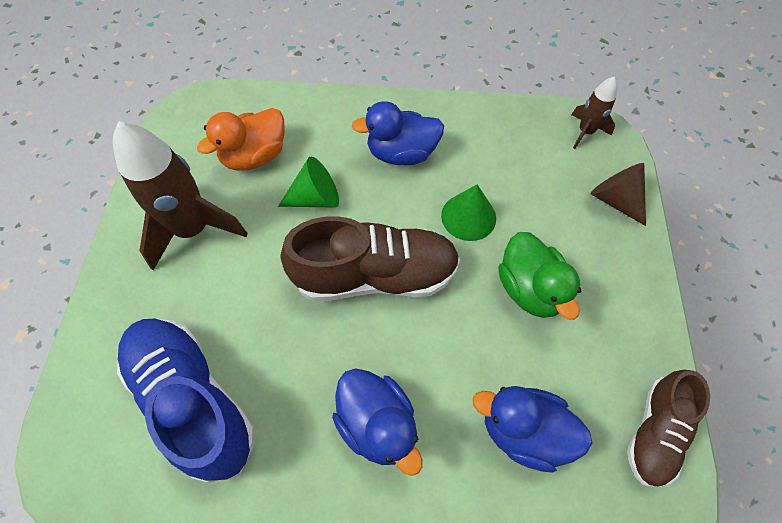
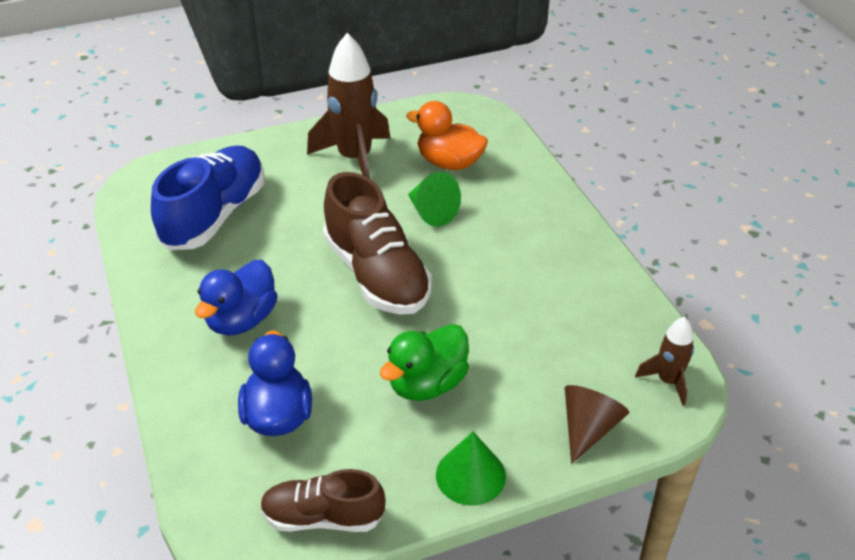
camera: 65 degrees right, 20 degrees down
(401, 153) = (522, 249): blue duck -> none
(468, 217) = (481, 317): green cone -> green cone (470, 475)

